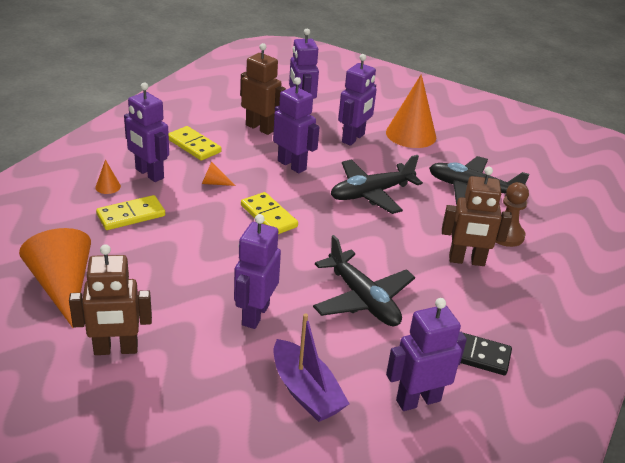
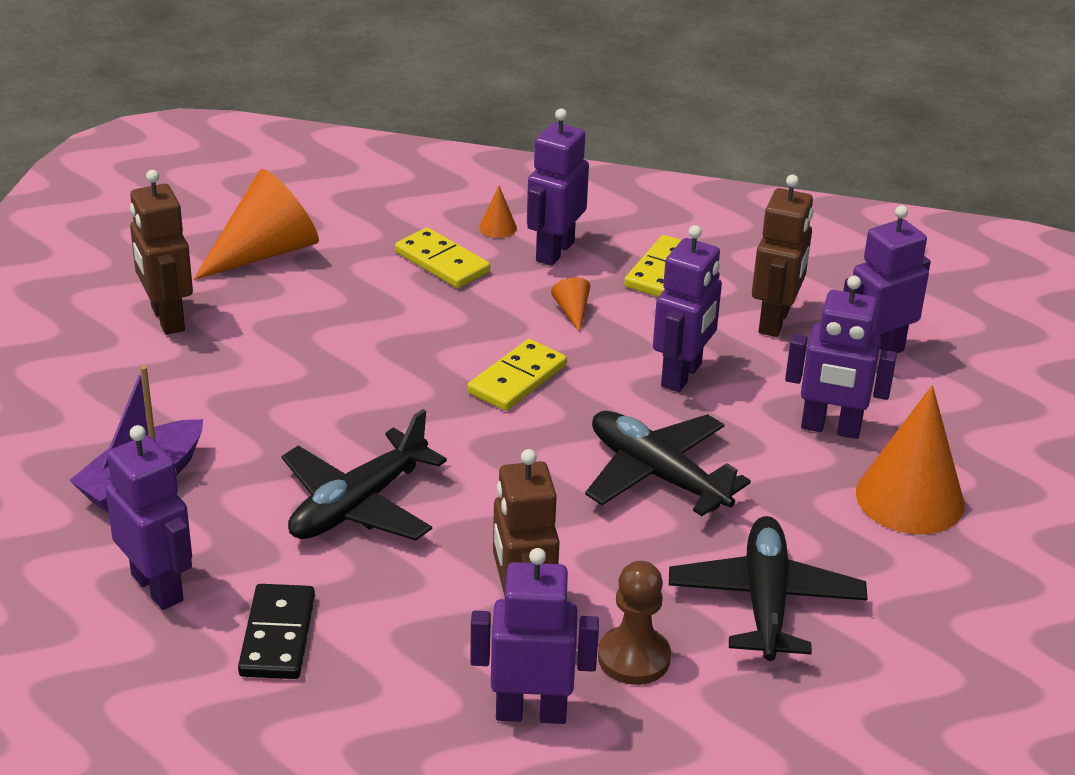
camera: 75 degrees right, 0 degrees up
(255, 314) = (277, 411): purple robot -> purple robot (531, 712)

